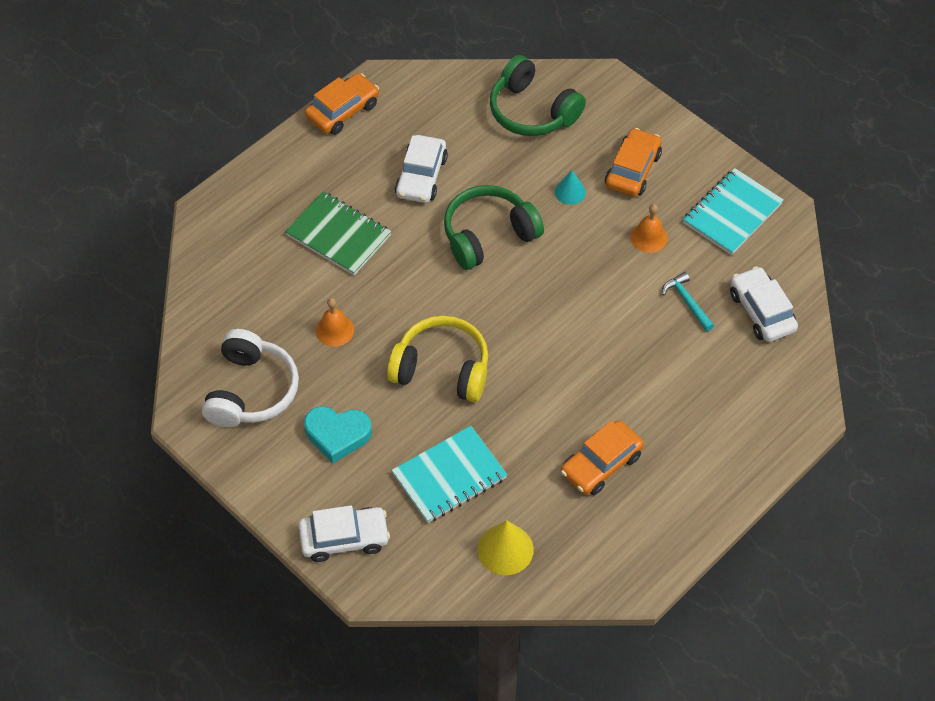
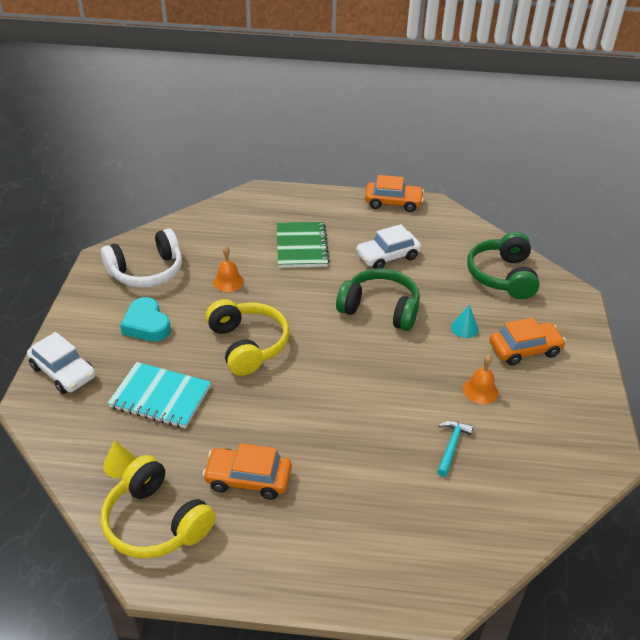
camera: 50 degrees right, 15 degrees down
(505, 549) = (120, 464): yellow cone -> yellow cone, size x0.63
(591, 554) = (156, 522): none -> yellow headphones
(732, 213) = (563, 427): turquoise notebook -> none
(761, 311) = (499, 501): white car -> none

